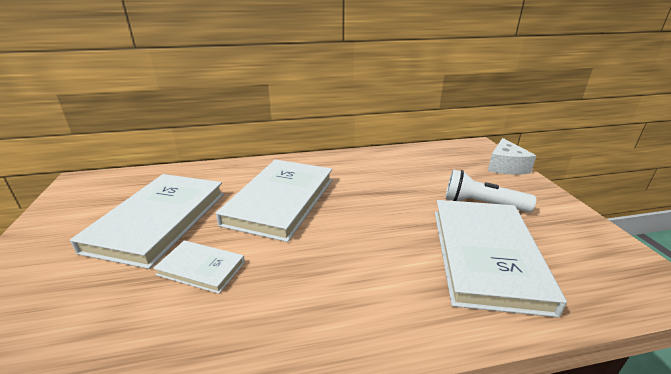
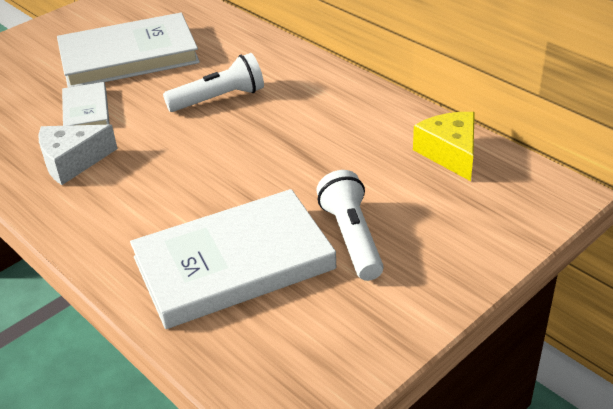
camera: 60 degrees right, 10 degrees up
(280, 201) = (219, 99): white book -> white flashlight
(424, 156) = (450, 153): none -> yellow cheese
(505, 166) = (505, 237): white cheese -> white cheese (72, 162)

